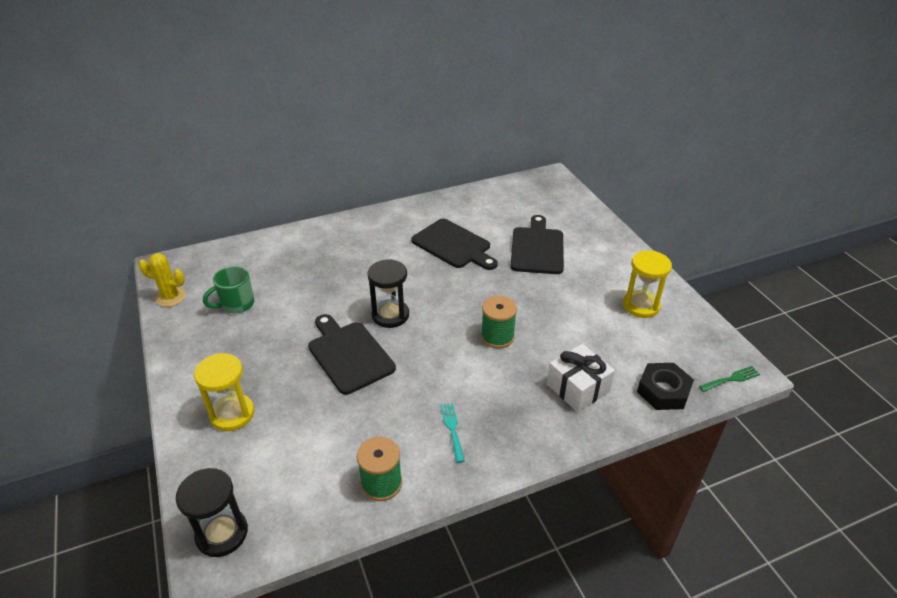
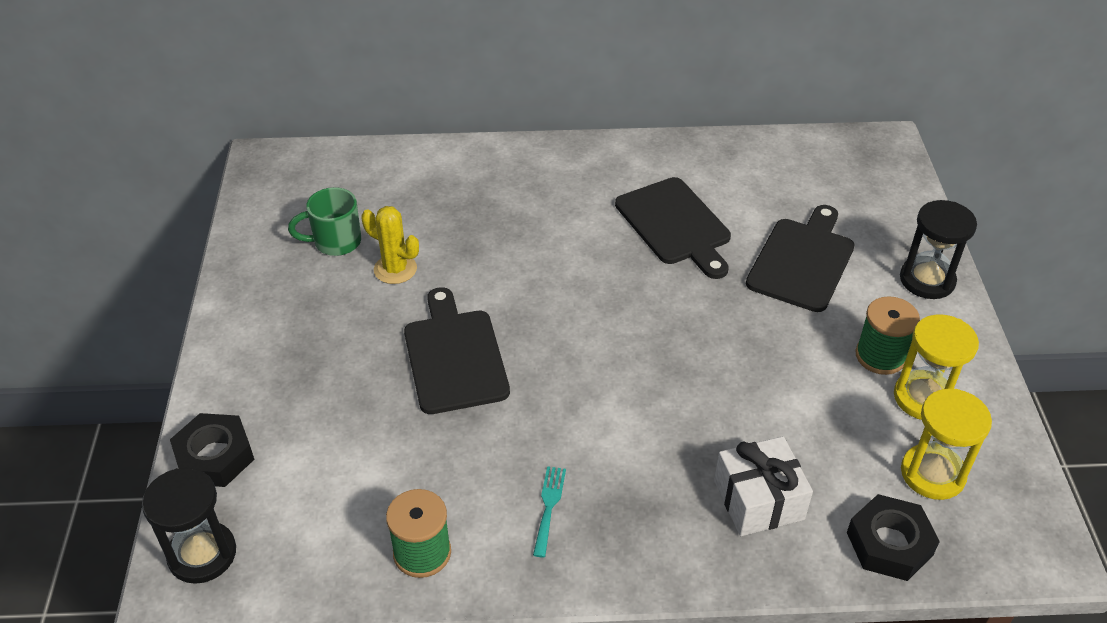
camera: 20 degrees right, 5 degrees up
(171, 297) = (256, 210): yellow cactus -> yellow cactus (395, 269)
(204, 464) = (215, 456): none -> black nut
(232, 414) = (272, 398): yellow hourglass -> yellow hourglass (932, 474)
(390, 315) = (535, 313): black hourglass -> black hourglass (927, 280)
(497, 337) = (675, 387): green spool -> green spool (880, 356)
(731, 379) = (1011, 557): green fork -> none

